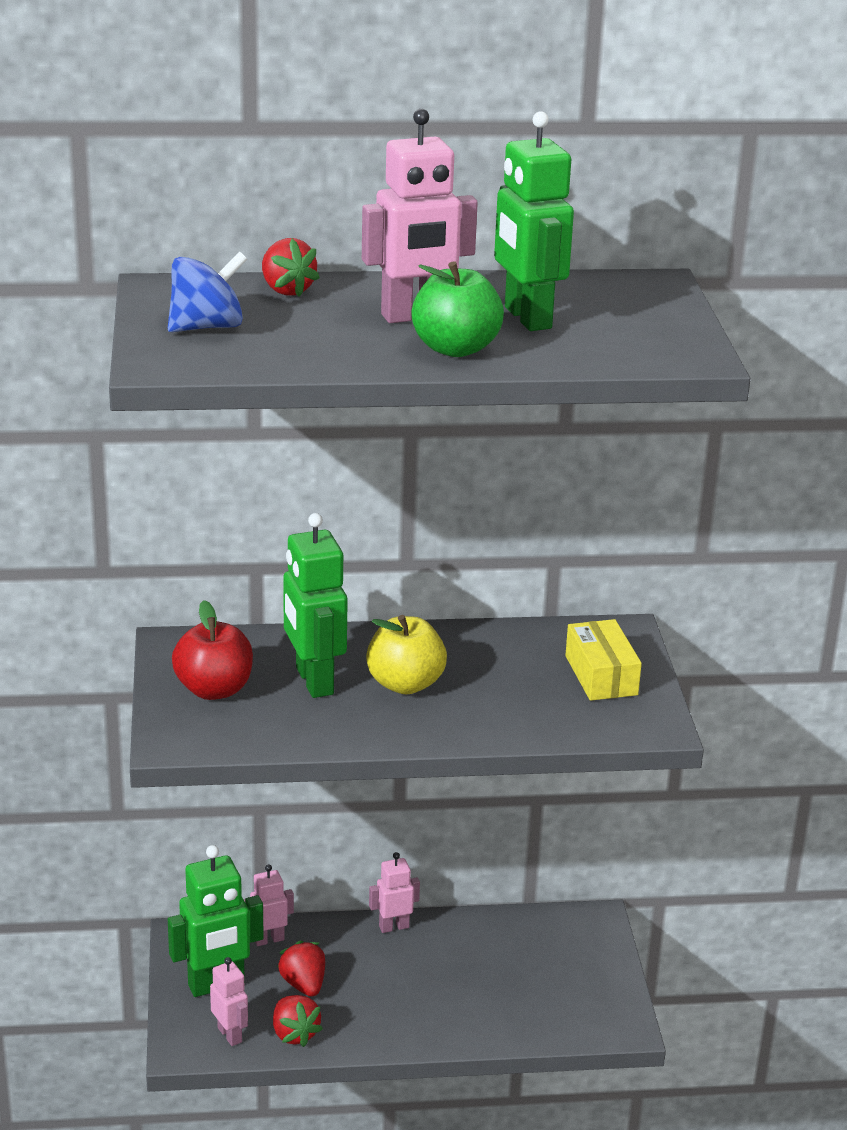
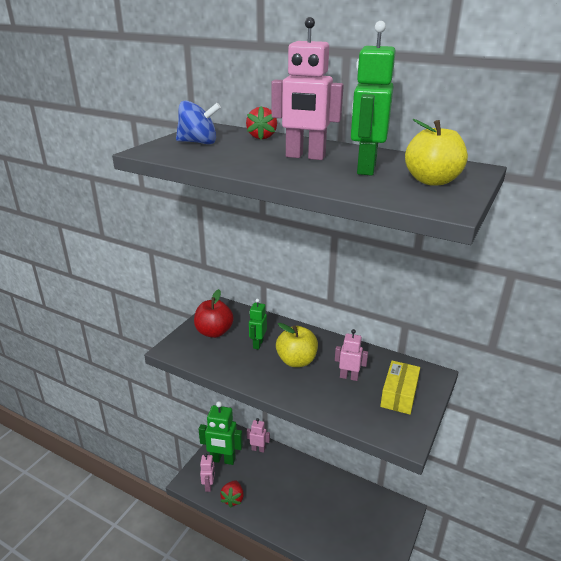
camera: 35 degrees right, 0 degrees up
(303, 984) = (255, 477): red strawberry -> none
(313, 681) = (258, 344): green robot -> green robot, size x0.56
(394, 927) = (311, 468): pink robot -> pink robot (349, 377)
(455, 348) = (301, 173): green apple -> none
(633, 319) = (432, 181): none -> yellow apple

